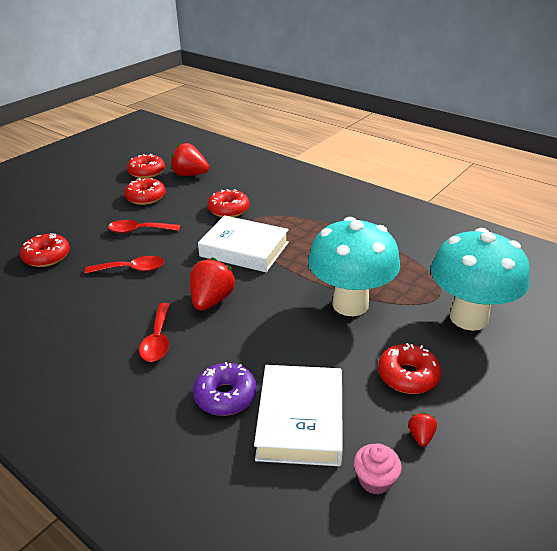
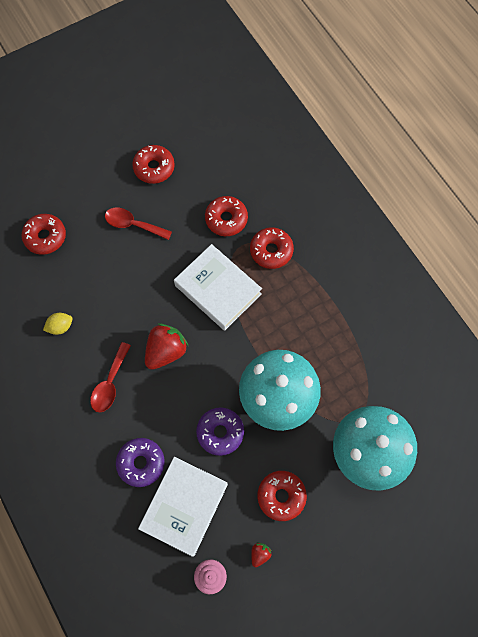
camera: 20 degrees right, 35 degrees up
(82, 312) = (60, 326): none -> yellow lemon
(131, 269) = (112, 283): red spoon -> none
(146, 172) = (167, 118): red donut -> red donut (271, 251)
(190, 175) = (209, 139): red strawberry -> none
(305, 344) = (220, 432): none -> purple donut

